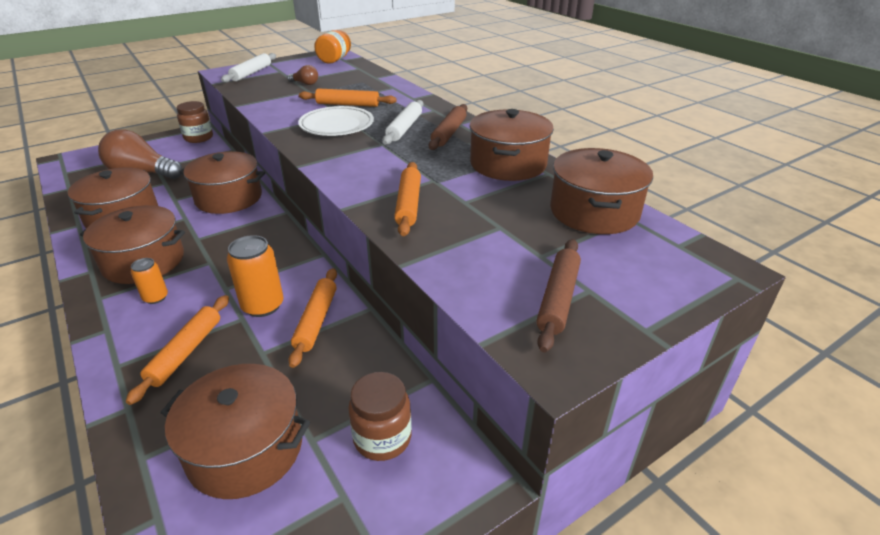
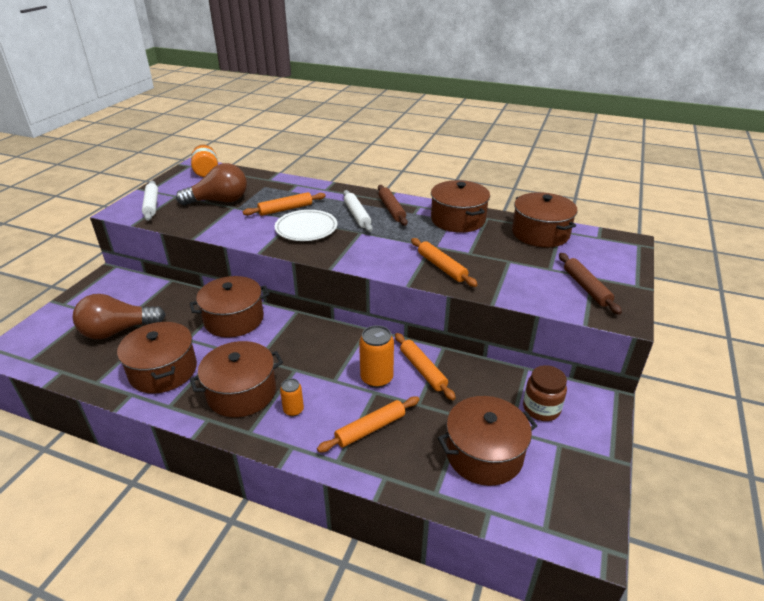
camera: 35 degrees left, 0 degrees up
(186, 352) = (370, 429): orange rolling pin -> orange rolling pin turned 75 degrees clockwise
(198, 138) = (120, 281): brown jar -> none
(305, 83) = (219, 201): brown light bulb -> brown light bulb, size x2.19

